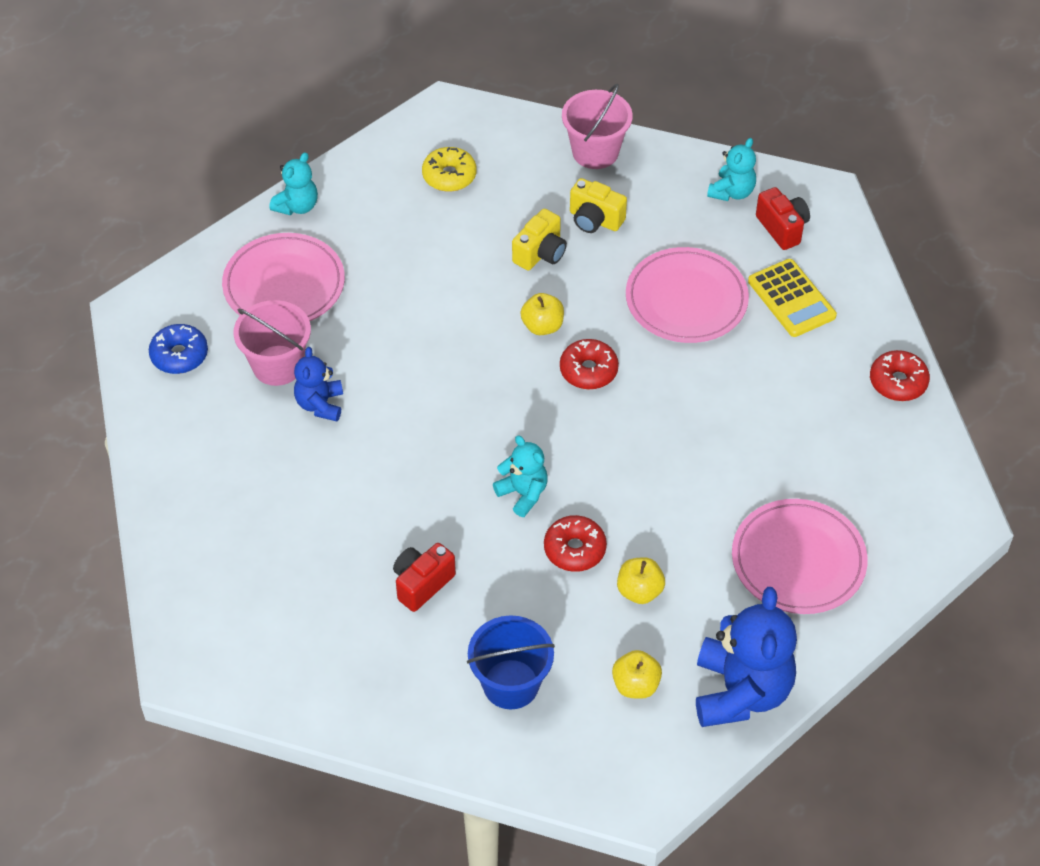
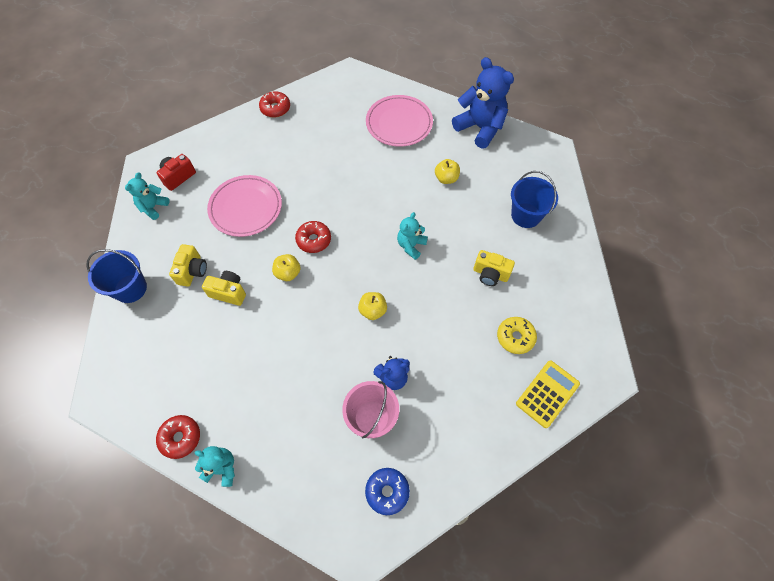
camera: 110 degrees left, 10 degrees up
(284, 285) = (300, 444): pink plate -> none
(422, 584) = (490, 274): red camera -> yellow camera
(449, 176) = (169, 371): yellow donut -> yellow donut (515, 337)
(574, 549) = (435, 212): red donut -> red donut (180, 438)
(595, 152) = (130, 288): pink bucket -> blue bucket
(635, 685) = (498, 166): yellow apple -> yellow apple (373, 310)
(732, 192) = (153, 207): turquoise teddy bear -> turquoise teddy bear turned 75 degrees counterclockwise
(740, 692) = (480, 128): blue teddy bear -> blue teddy bear turned 60 degrees clockwise
(791, 299) = (231, 161): yellow calculator -> yellow calculator (547, 393)

